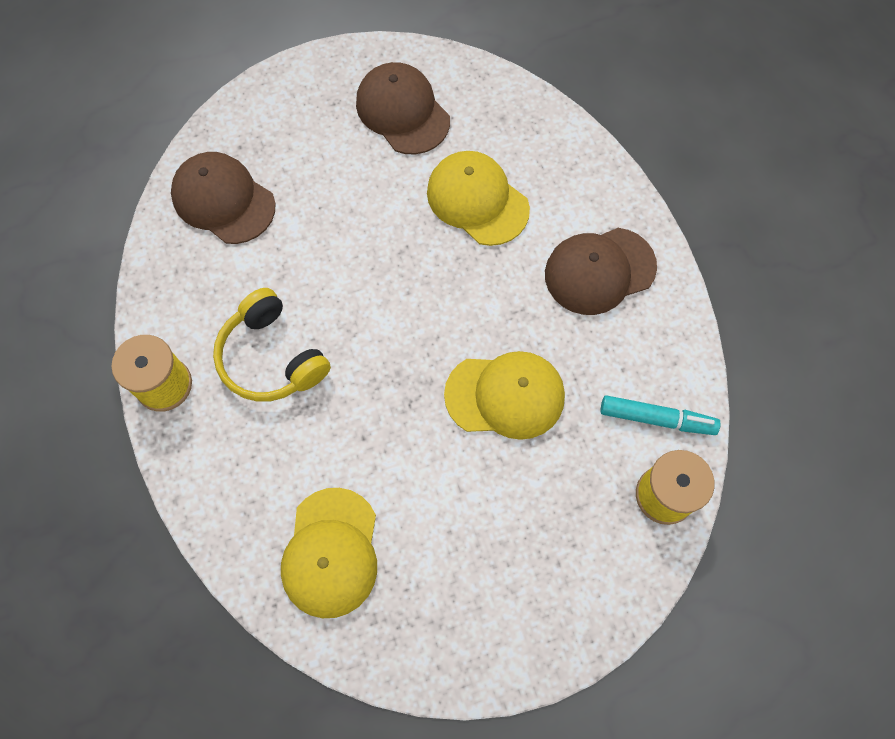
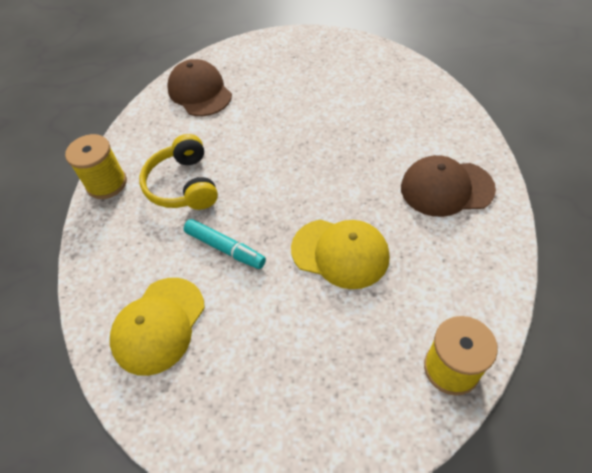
camera: 25 degrees right, 15 degrees down
(402, 111) = (337, 68): brown cap -> none
(477, 200) = (368, 125): yellow cap -> none
(656, 419) = (462, 304): turquoise marker -> turquoise marker (225, 248)

